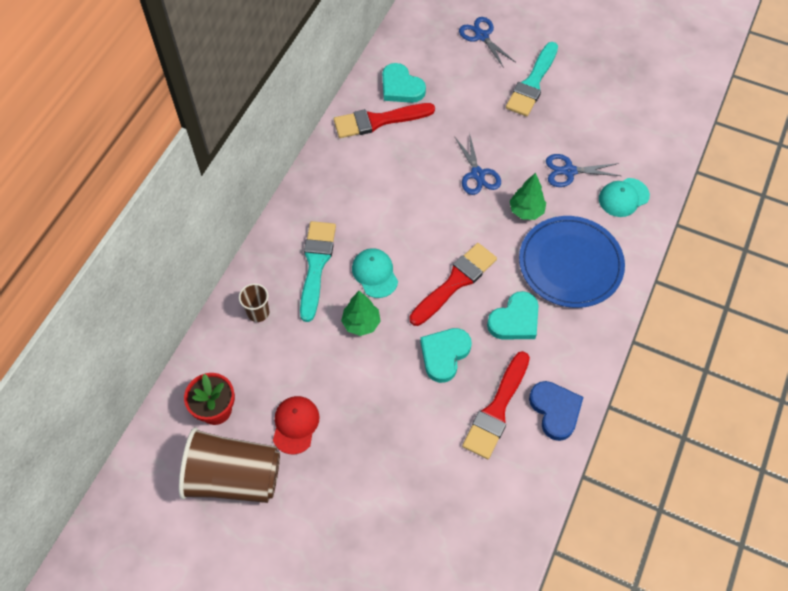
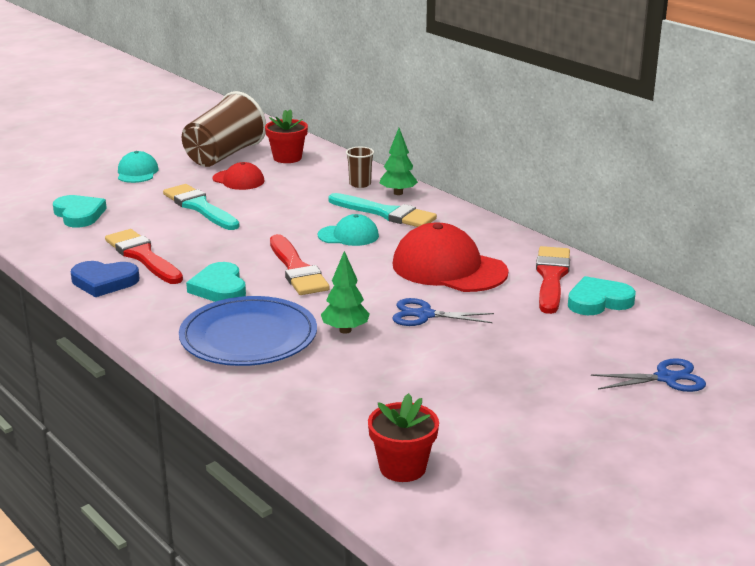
camera: 115 degrees right, 35 degrees down
(361, 323) = (301, 220): green tree -> green tree (398, 193)
(397, 185) = (449, 268): none -> red cap
(444, 355) = (226, 247): turquoise heart -> turquoise heart (79, 214)
(532, 83) = (550, 392): turquoise brush -> turquoise brush (200, 207)
(569, 171) = (377, 375): blue scissors -> none
(623, 197) = (301, 401): turquoise cap -> turquoise cap (137, 172)
(650, 125) = (402, 468): none -> red flower pot

